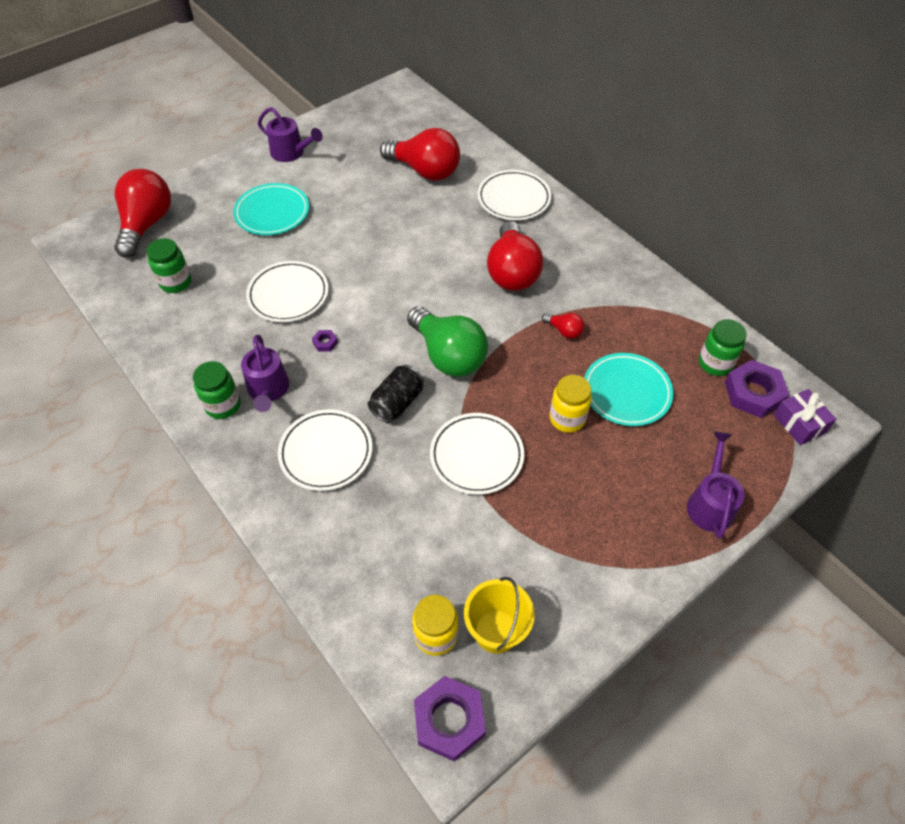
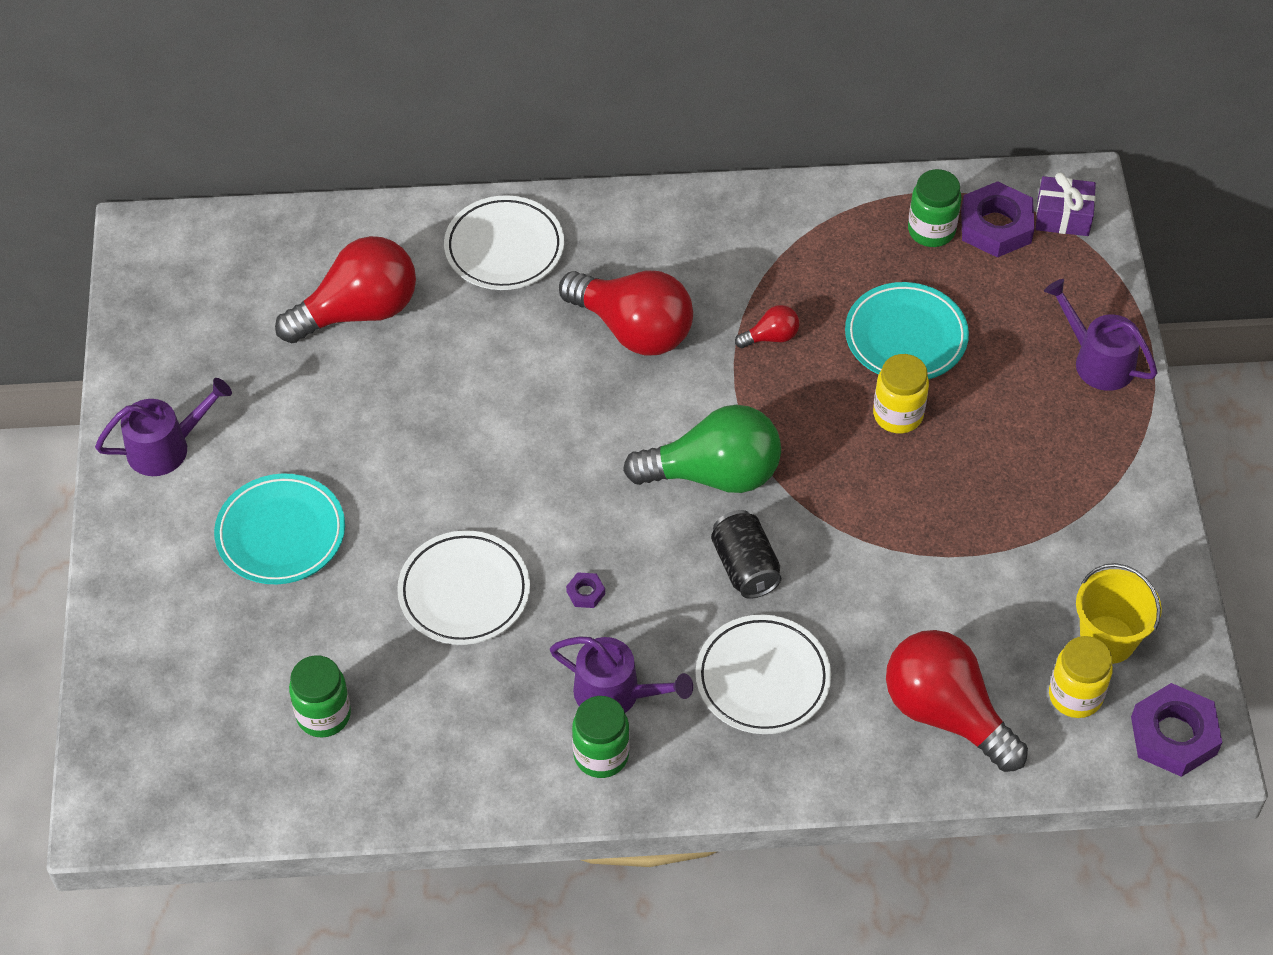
camera: 55 degrees left, 0 degrees up
(147, 224) = (162, 702): red light bulb -> red light bulb (945, 713)
(476, 456) = (882, 531): white plate -> none

